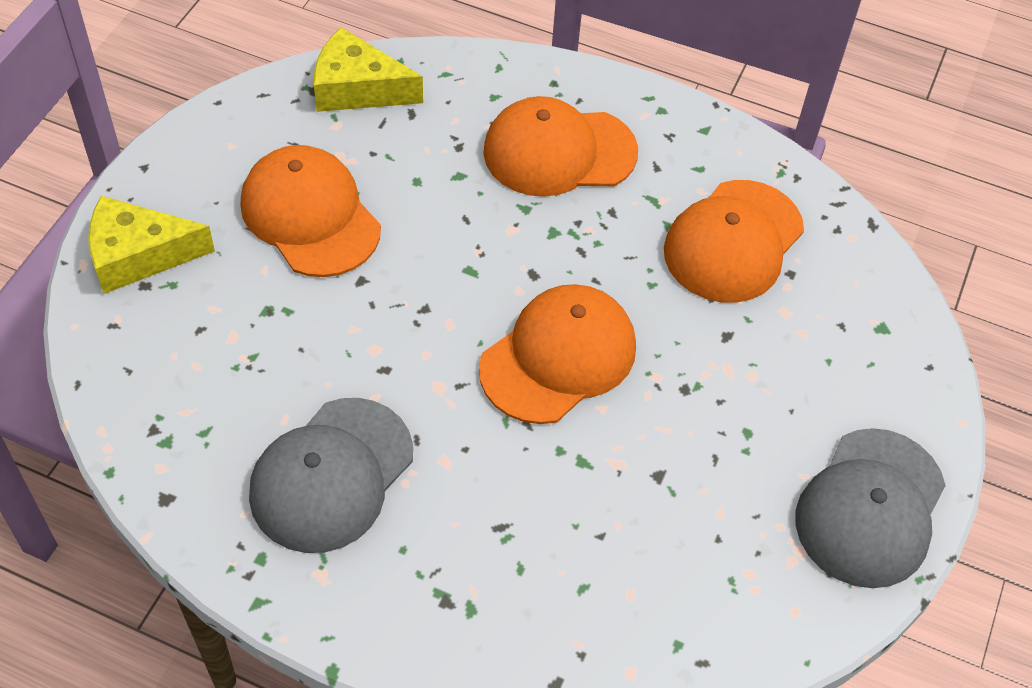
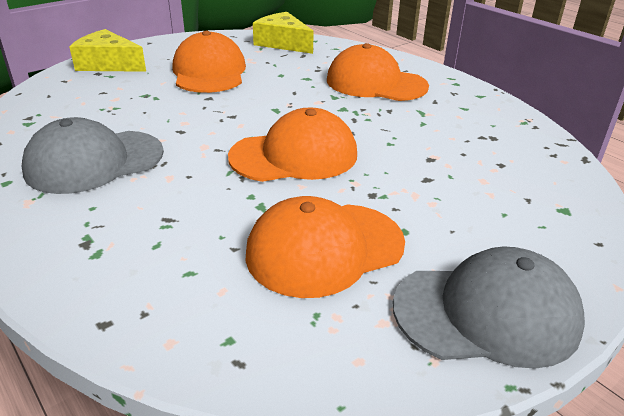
camera: 30 degrees right, 20 degrees down
(733, 242) = (465, 140): orange cap -> orange cap (324, 248)
(870, 508) = (487, 313): grey cap -> grey cap turned 150 degrees counterclockwise

